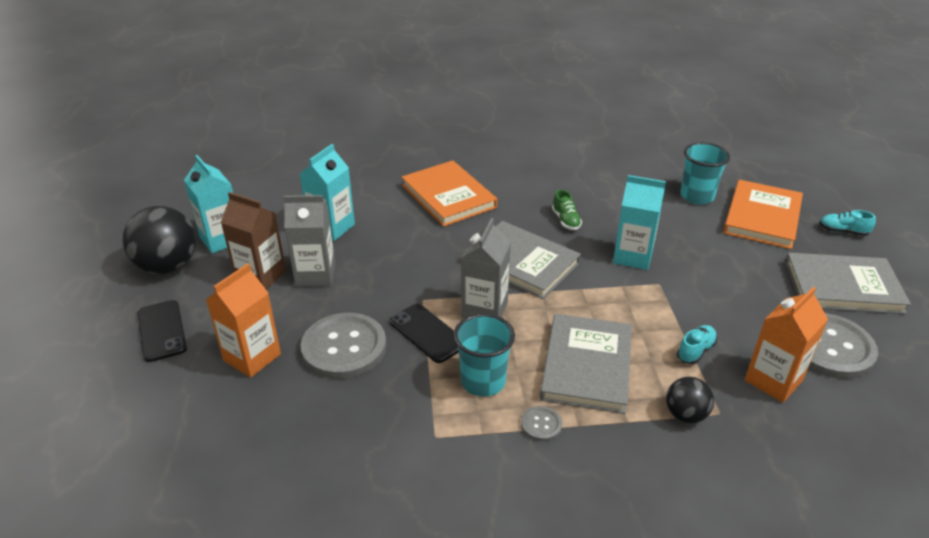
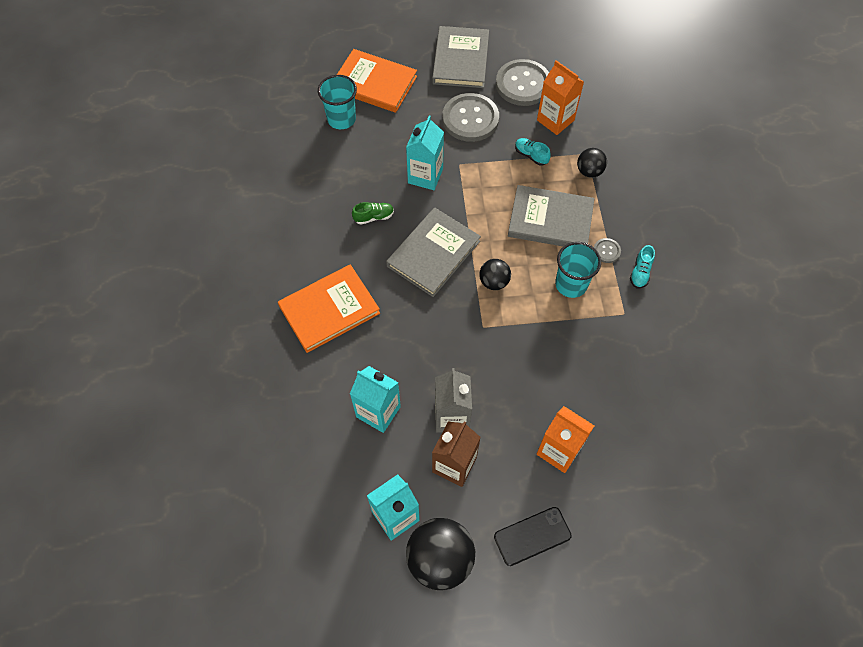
camera: 90 degrees left, 25 degrees up
(344, 347) = (543, 381): grey button -> grey button (470, 119)
(427, 333) = (523, 322): black phone -> none
(484, 310) = (494, 282): grey carton -> black ball
(843, 231) = (395, 41): turquoise shoe -> turquoise shoe (640, 272)

